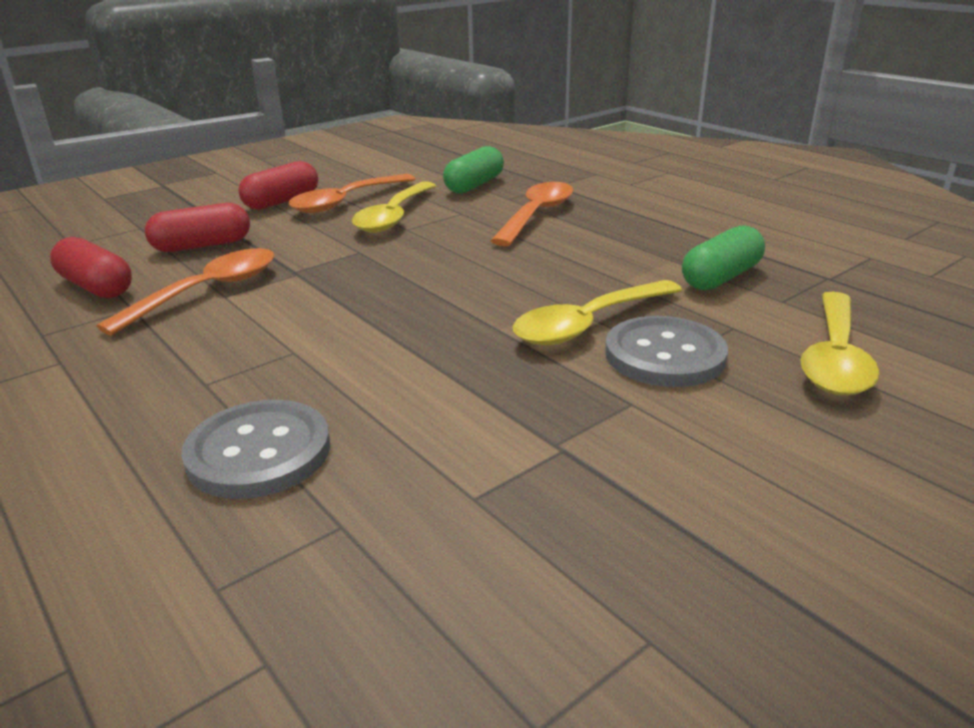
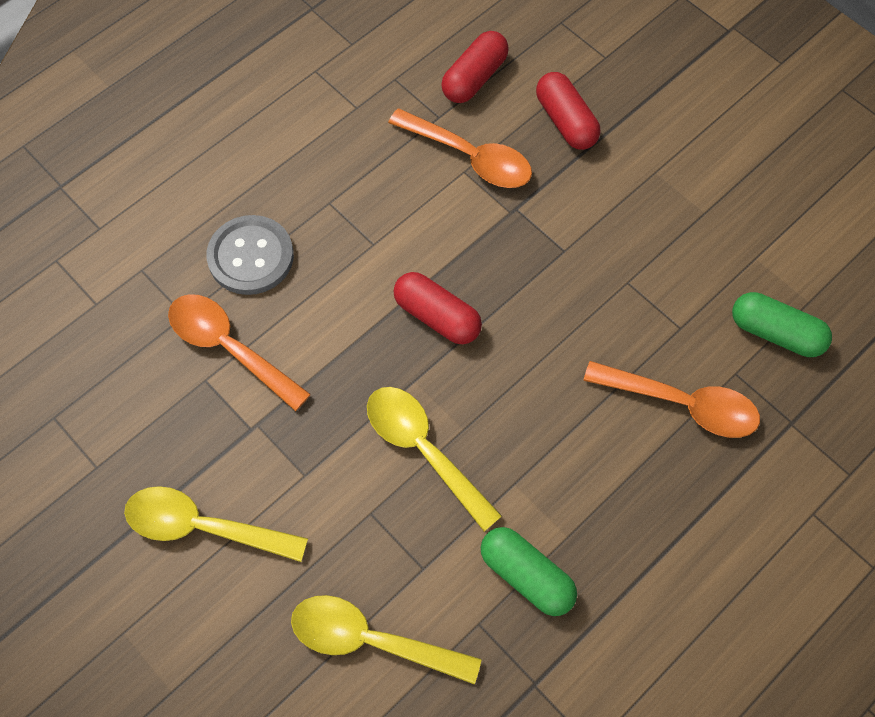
camera: 85 degrees right, 35 degrees up
(282, 201) = (692, 152): red capsule -> red capsule (437, 316)
(346, 202) = (699, 211): orange spoon -> orange spoon (229, 347)
(394, 216) = (660, 265): yellow spoon -> yellow spoon (203, 527)
(664, 355) = (373, 505): grey button -> none

